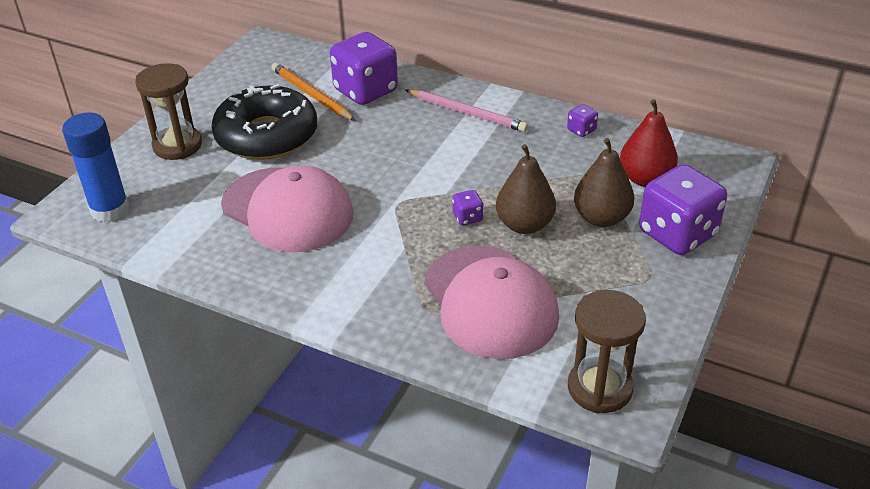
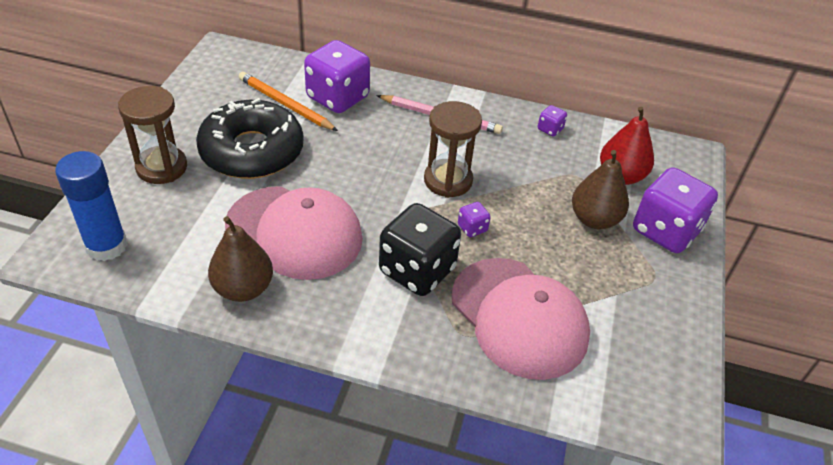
camera: 15 degrees left, 5 degrees up
(398, 252) = (417, 270): none -> black dice
(524, 225) = (527, 232): brown pear -> brown pear (243, 289)
(599, 388) = (646, 401): brown hourglass -> brown hourglass (448, 180)

